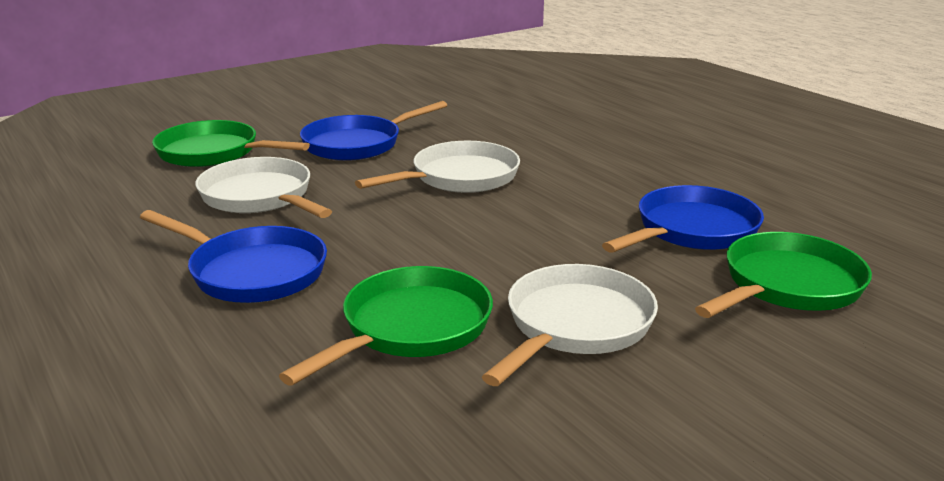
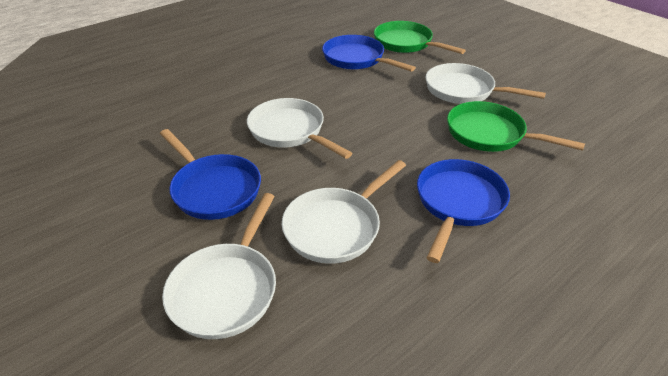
camera: 95 degrees left, 15 degrees up
(214, 153) = (226, 289): green pan -> white pan

